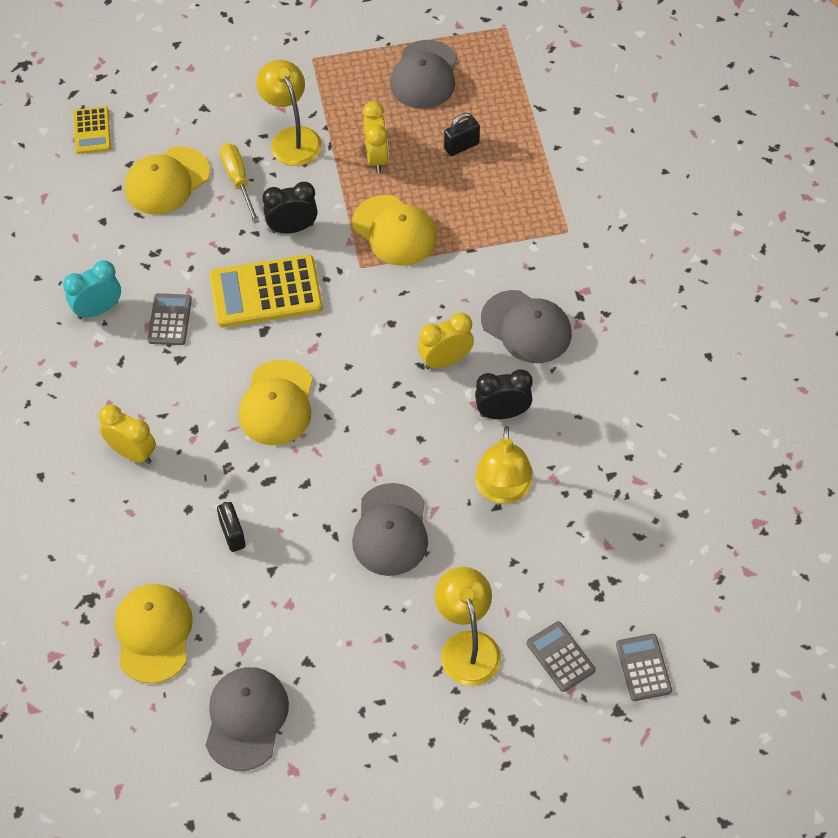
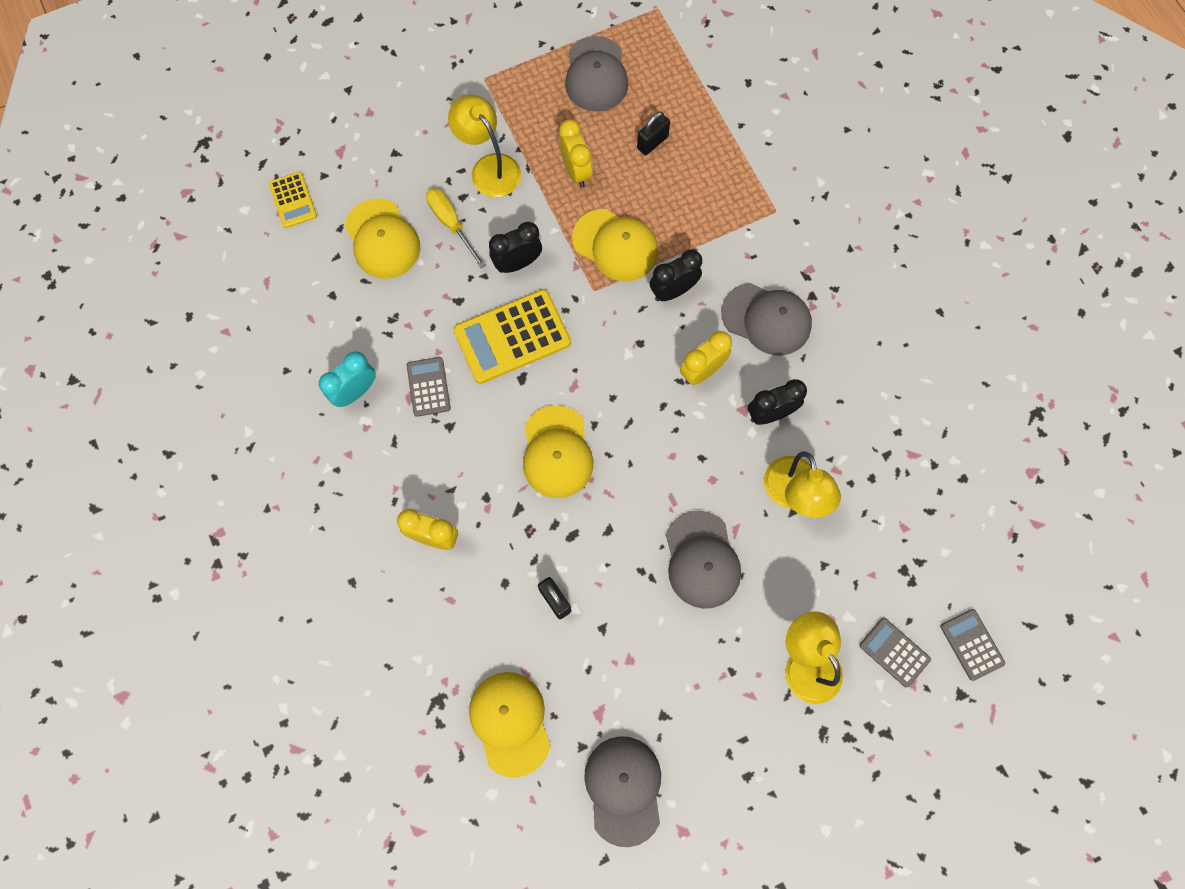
camera: 15 degrees left, 15 degrees up
(167, 181) = (382, 239): yellow cap -> yellow cap turned 60 degrees counterclockwise
(439, 283) = (673, 291): none -> black clock

